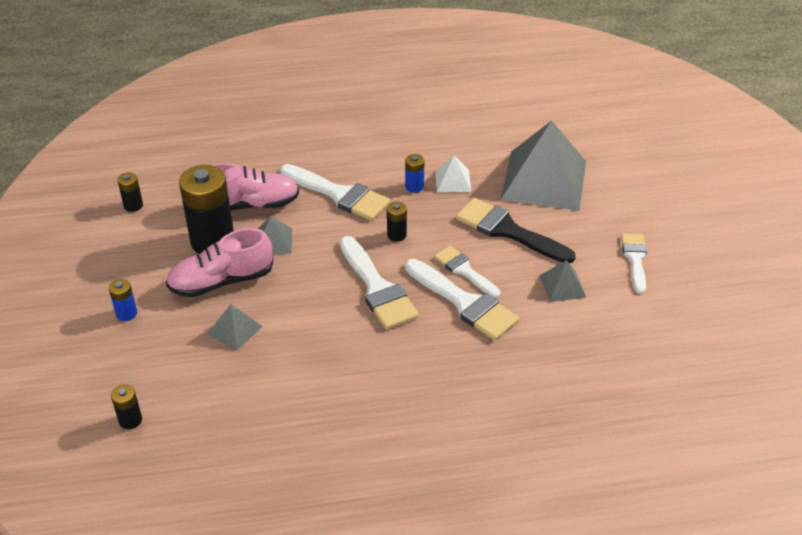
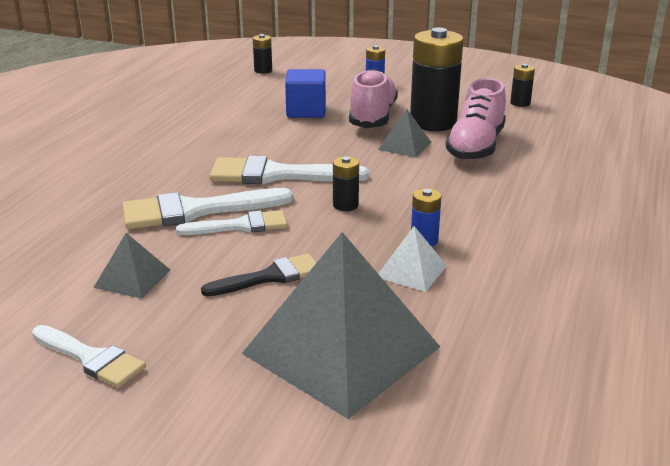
camera: 120 degrees right, 15 degrees down
(235, 329) = (306, 111): grey pyramid -> blue cube
(339, 194) = (451, 192): white brush -> none
(508, 231) = (270, 277): black brush -> black brush, size x0.62

